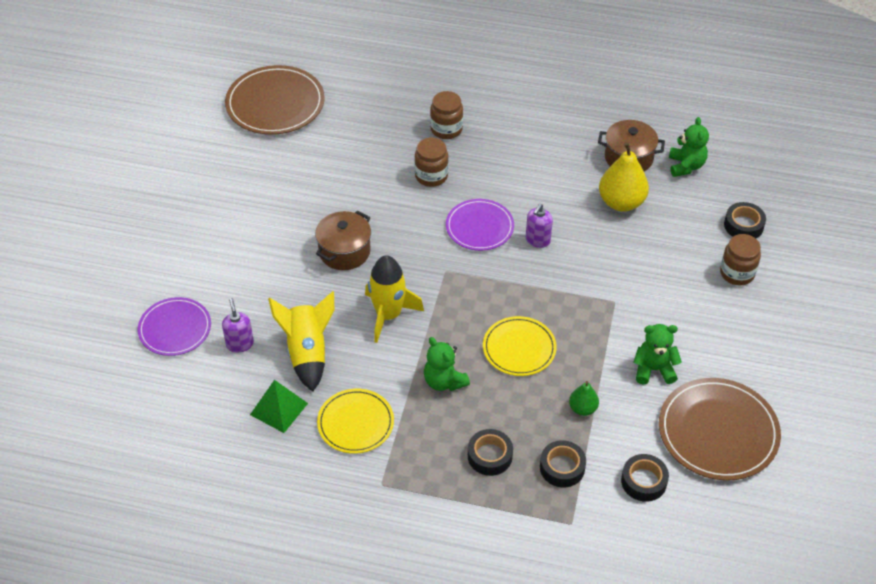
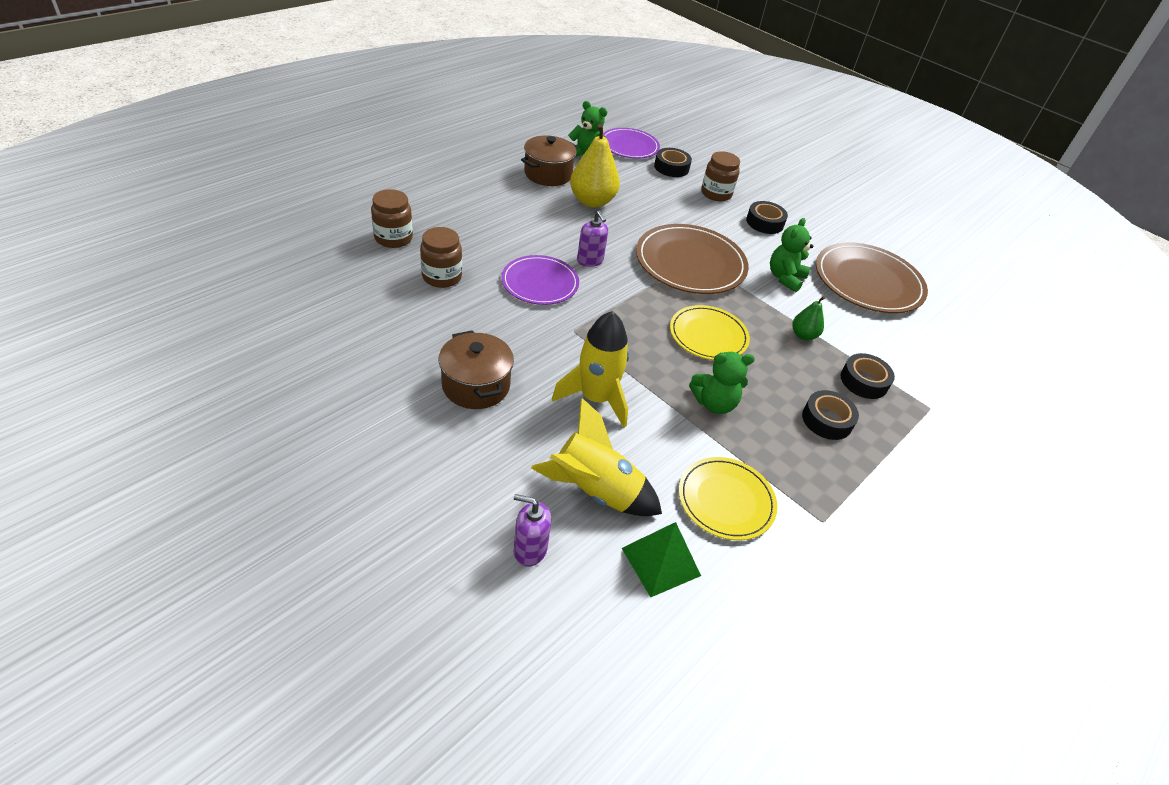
camera: 65 degrees left, 5 degrees down
(175, 329) = (443, 610): purple plate -> purple plate (629, 146)
(275, 103) = (188, 325): brown plate -> brown plate (690, 263)
(643, 481) = (901, 343): black tape -> black tape (764, 222)

